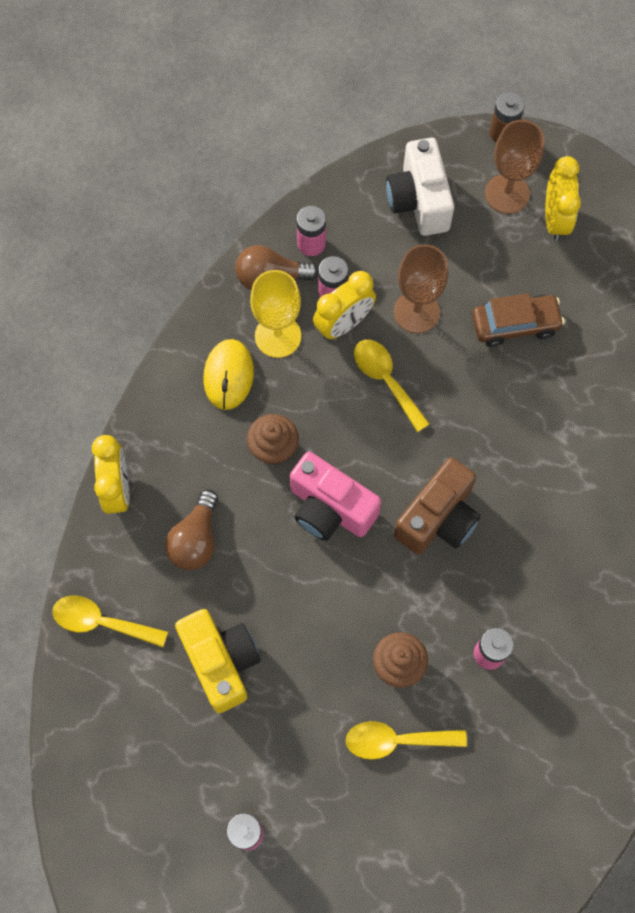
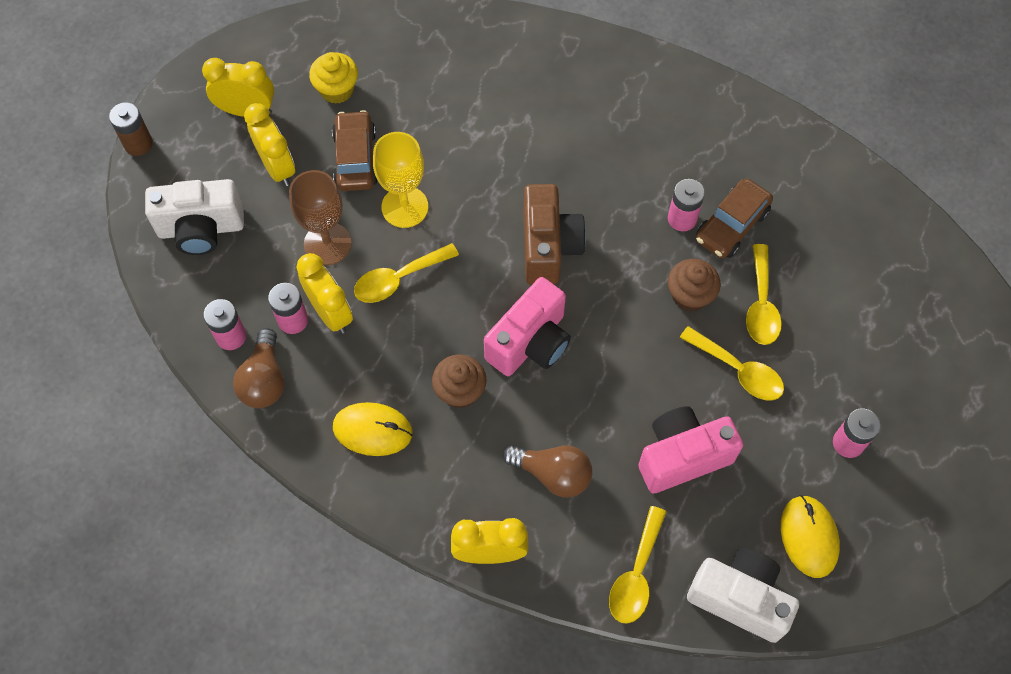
camera: 85 degrees left, 5 degrees down
(82, 721) = (739, 598): none -> white camera
(145, 790) = (809, 537): none -> yellow mouse
(221, 662) = (682, 456): yellow camera -> pink camera
(278, 336) = (334, 377): yellow goblet -> yellow goblet (405, 207)
(318, 717) = (738, 370): none -> yellow spoon
(438, 518) = (548, 247): brown camera -> brown camera turned 45 degrees clockwise
(487, 707) = (731, 225): none -> brown car
(495, 256) = (277, 167): none -> yellow clock
(507, 193) = (209, 148): brown goblet -> none
(593, 297) = (337, 90): none -> yellow cupcake

